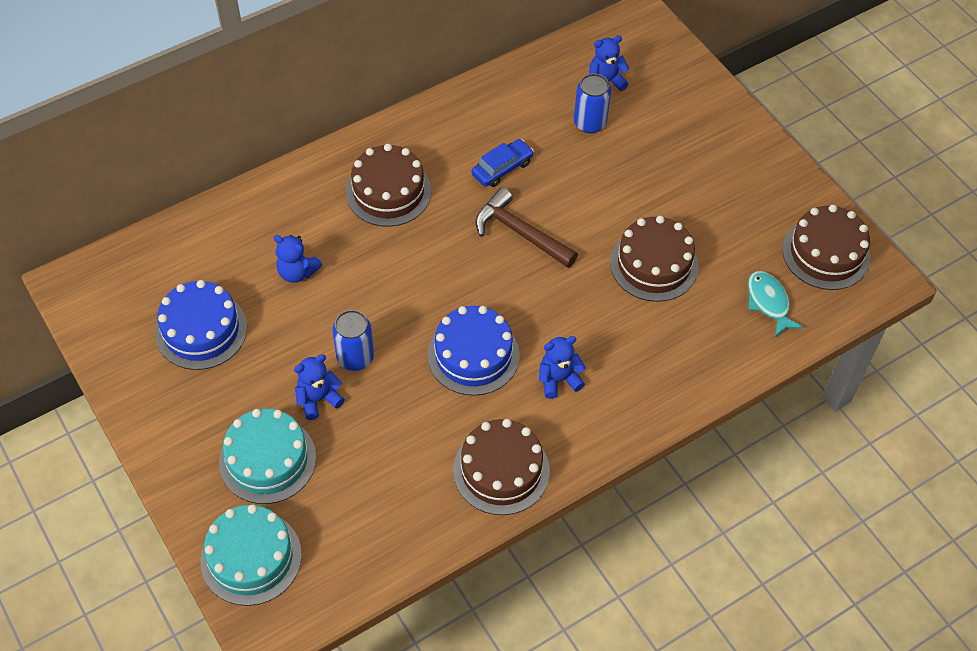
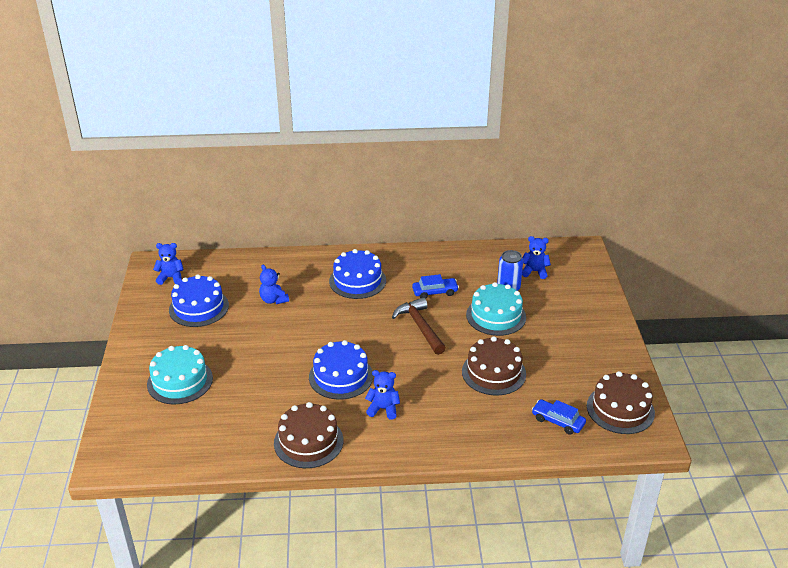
camera: 30 degrees right, 20 degrees down
(251, 557) = (129, 424): turquoise cake -> turquoise cake (496, 316)
(318, 399) = (233, 363): blue teddy bear -> blue teddy bear (171, 278)
(355, 357) = (271, 351): blue can -> none
(388, 192) = (357, 281): brown cake -> blue cake
(769, 303) = (558, 421): turquoise fish -> blue car

